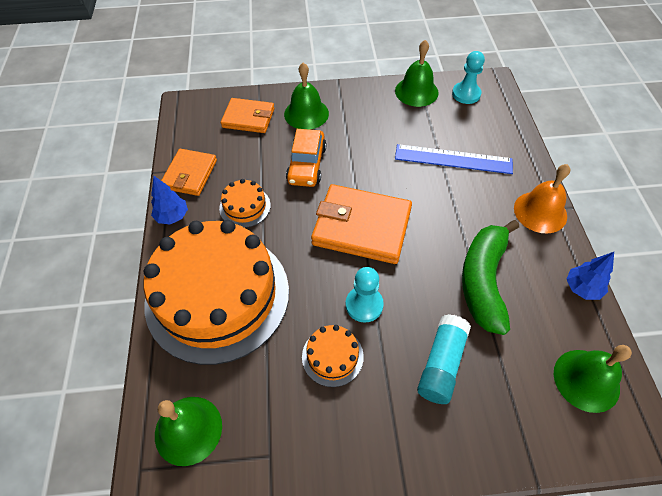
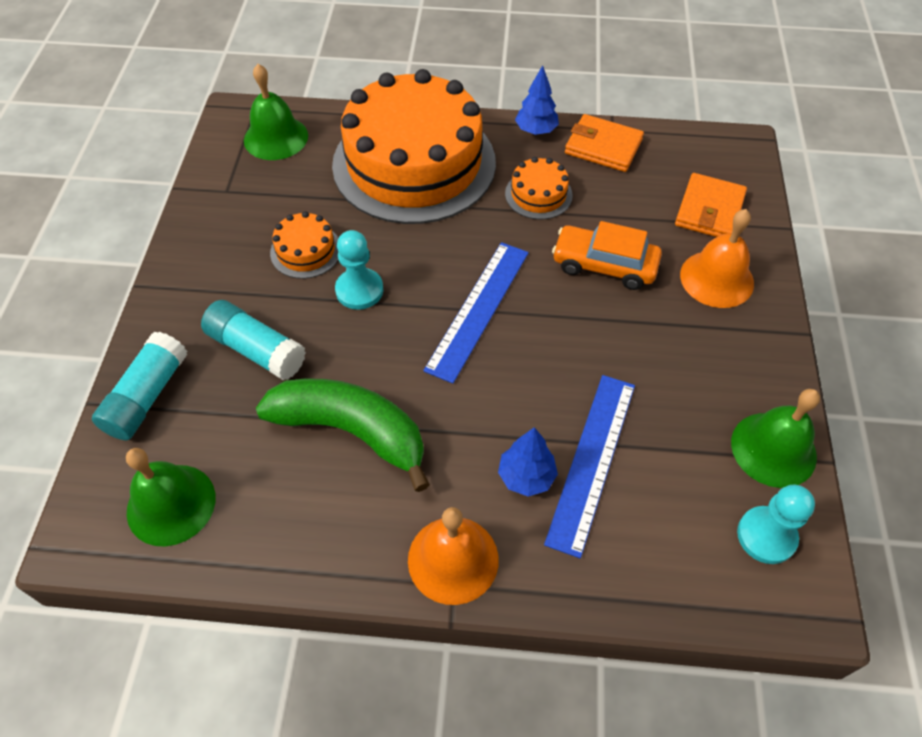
camera: 100 degrees right, 0 degrees up
(306, 113) = (717, 278): green bell -> orange bell
(361, 227) = (478, 309): orange wallet -> blue ruler
(513, 436) = (147, 396): none -> turquoise glue stick
(582, 288) = (297, 561): blue tree -> blue tree (526, 476)

